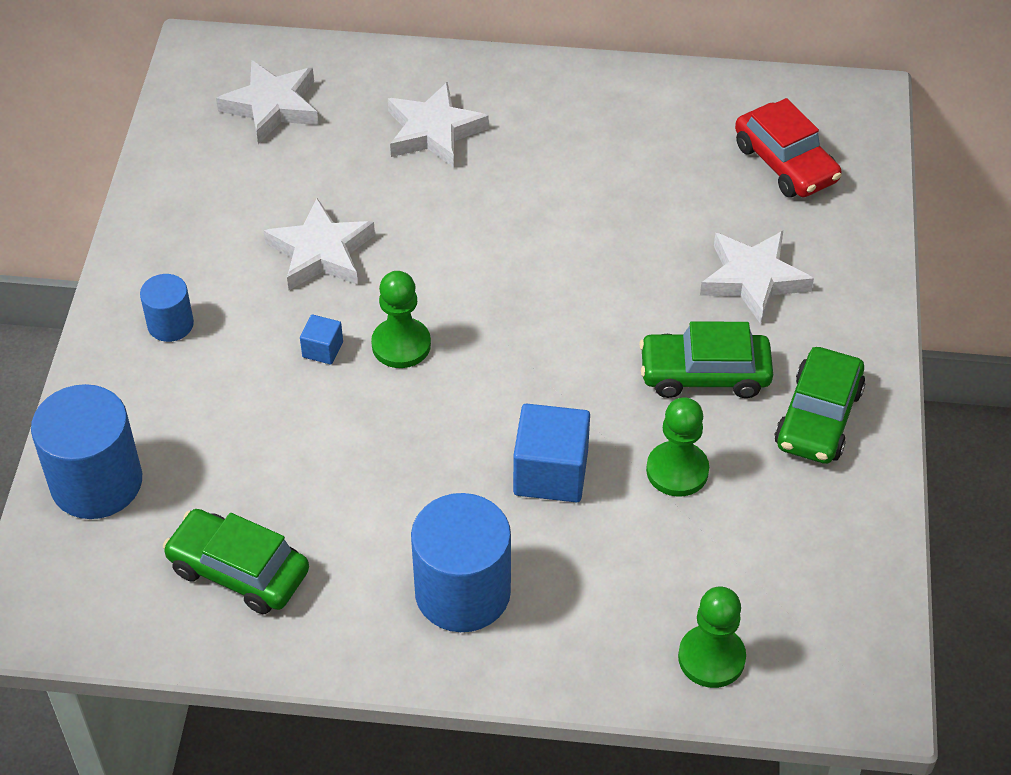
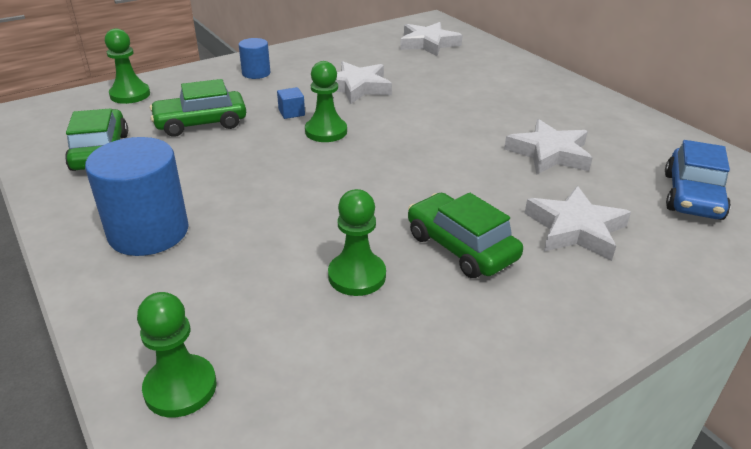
camera: 50 degrees right, 15 degrees down
(96, 482) = (130, 95): blue cylinder -> green pawn
(434, 131) = (487, 82): white star -> white star (549, 153)
(550, 473) = (290, 222): blue cube -> none
(785, 163) = (692, 196): red car -> blue car
(818, 418) = (502, 325): green car -> green car (201, 123)

